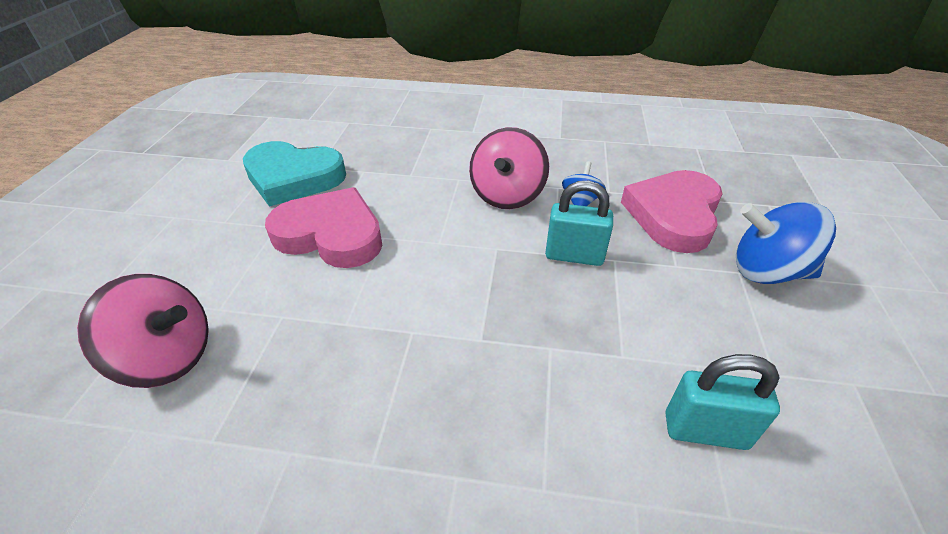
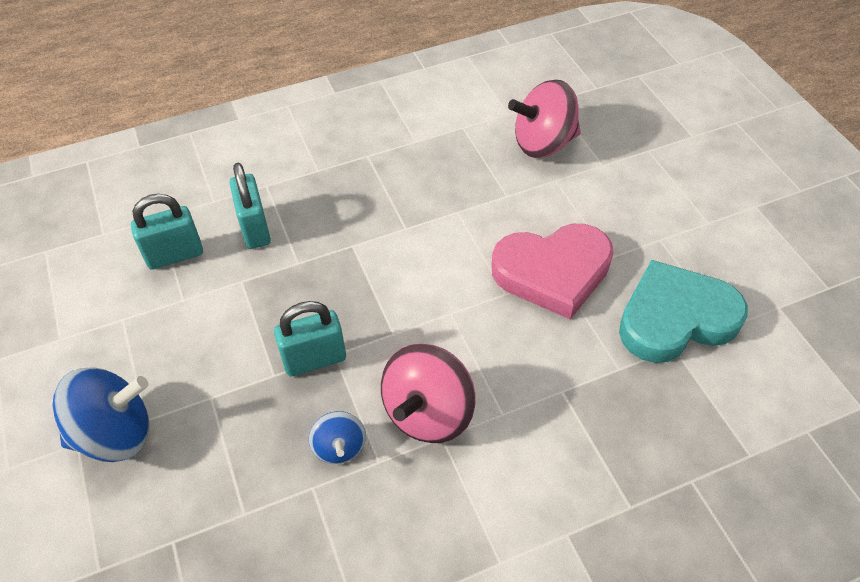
camera: 150 degrees right, 10 degrees up
(507, 196) = (428, 413): pink spinning top -> pink spinning top turned 135 degrees counterclockwise
(586, 418) = (255, 229): none -> turquoise padlock
(673, 215) = (223, 479): pink heart -> none

